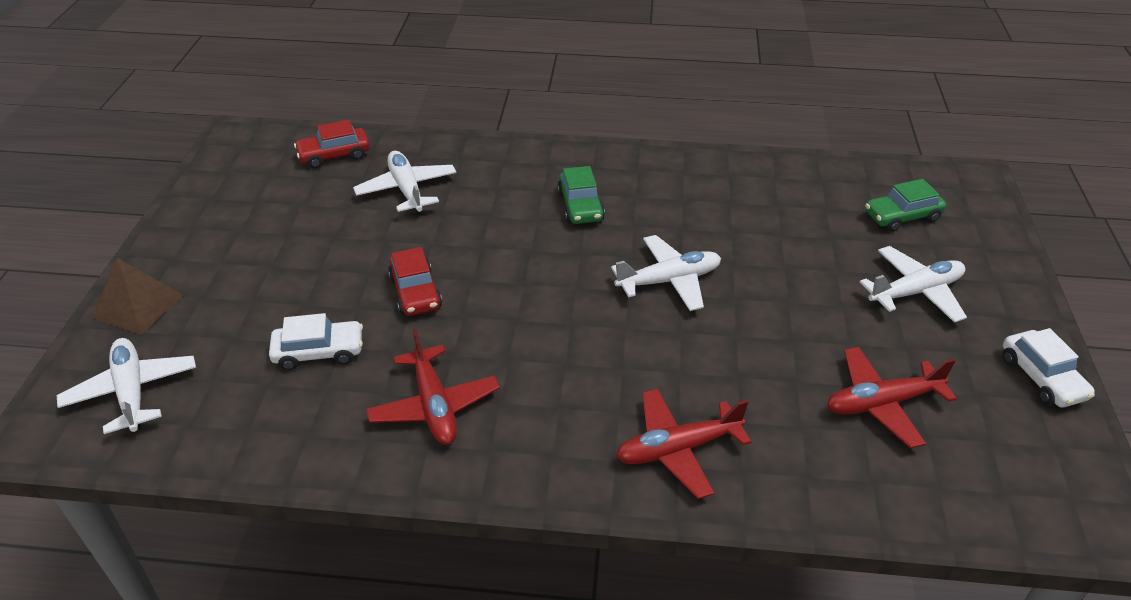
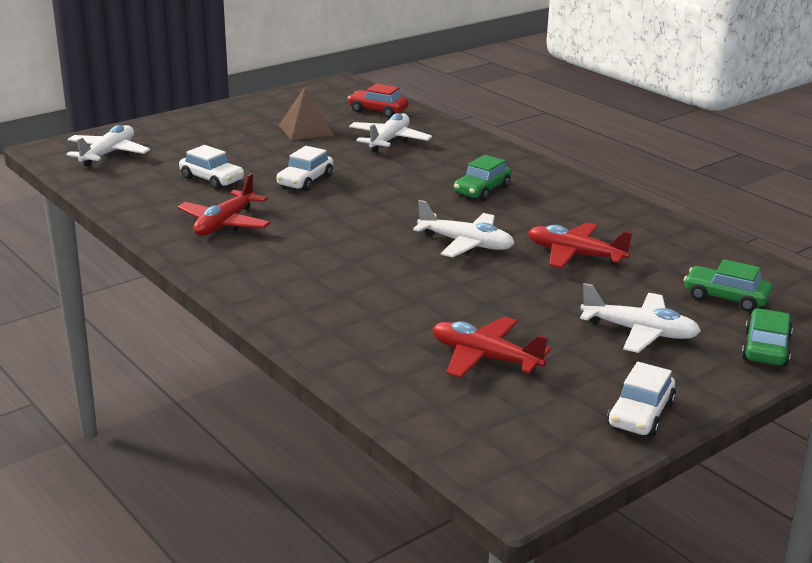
camera: 45 degrees right, 15 degrees down
(138, 306) = (167, 127): brown pyramid -> brown pyramid (306, 130)
(415, 292) = (305, 181): red car -> white car
(678, 449) = (313, 304): red plane -> red plane (575, 255)
(993, 251) = (765, 348): none -> green car

